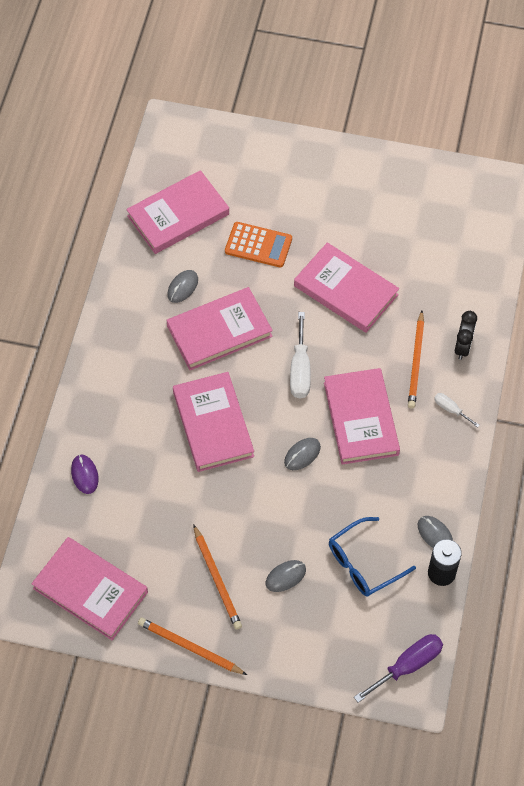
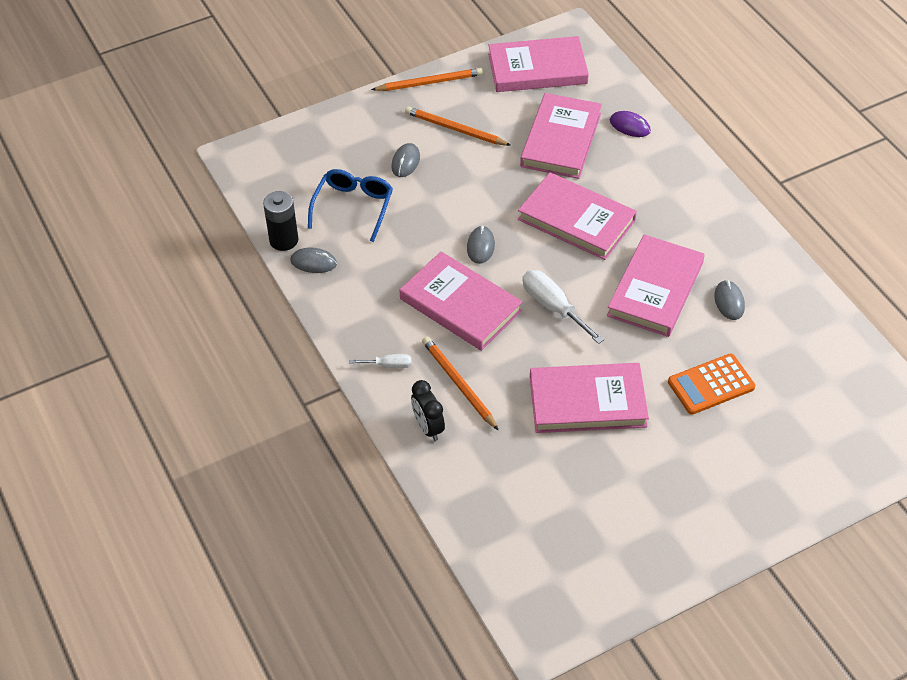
camera: 140 degrees right, 10 degrees down
(178, 215) = (812, 359): pink book -> pink book (561, 140)
(407, 665) = (256, 168): purple screwdriver -> none

